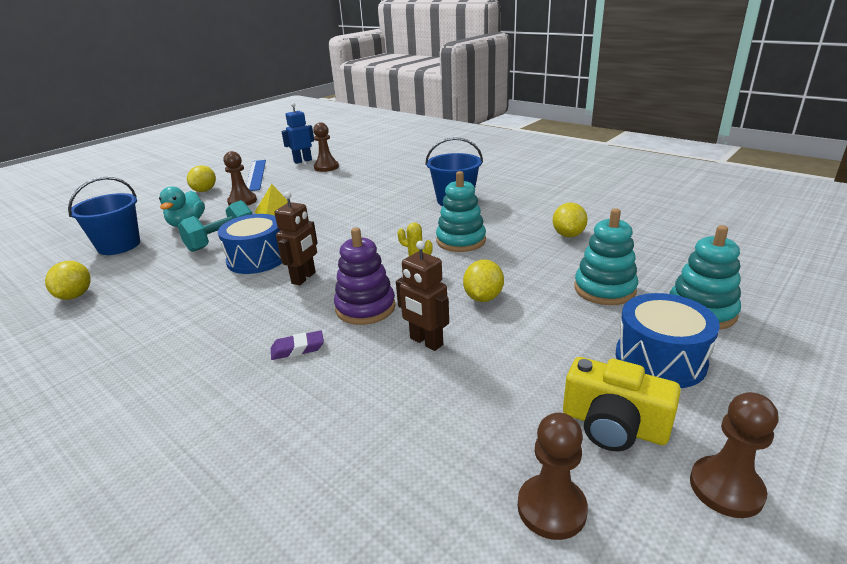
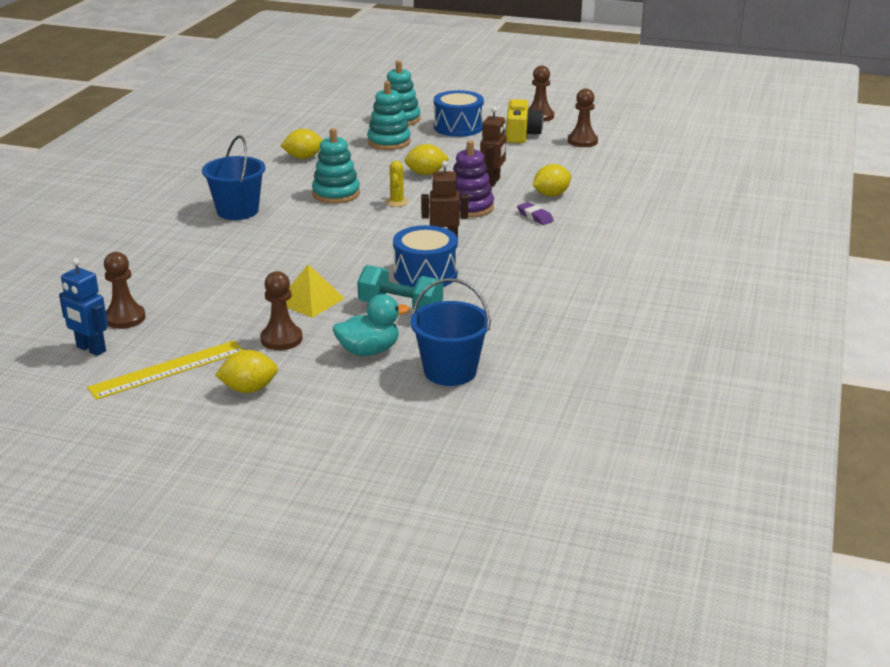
camera: 115 degrees left, 0 degrees up
(75, 295) = (556, 340): yellow lemon -> yellow lemon (551, 195)
(256, 175) = (167, 369): blue ruler -> yellow ruler

